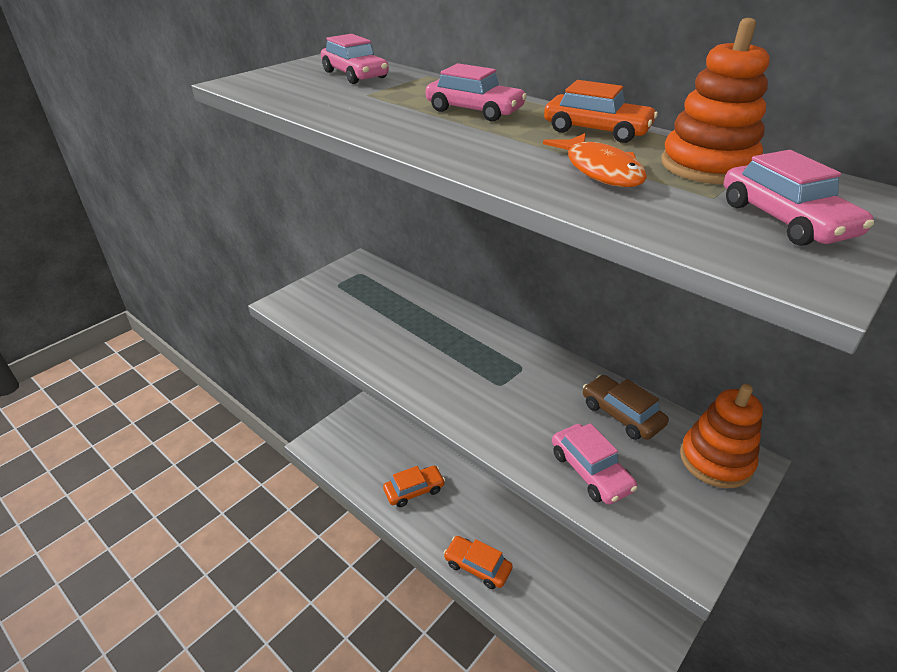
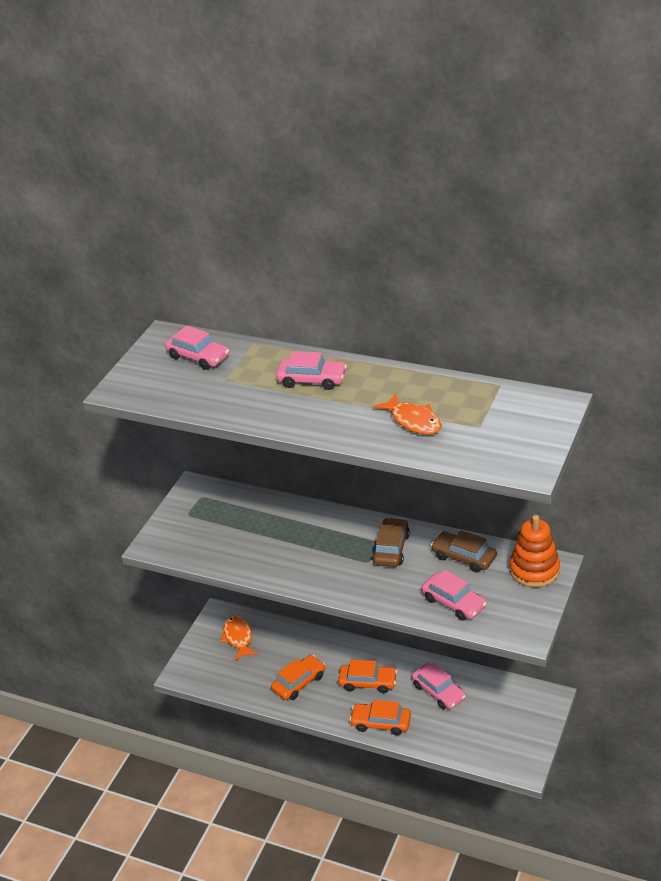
camera: 15 degrees left, 0 degrees up
(380, 426) = (238, 637): none -> orange fish
(534, 378) = (391, 549): none -> brown car
(596, 130) = (399, 381): orange car -> orange car (368, 682)
(707, 166) = (472, 400): orange stacking toy -> none
(785, 220) = (516, 435): pink car -> pink car (438, 692)

